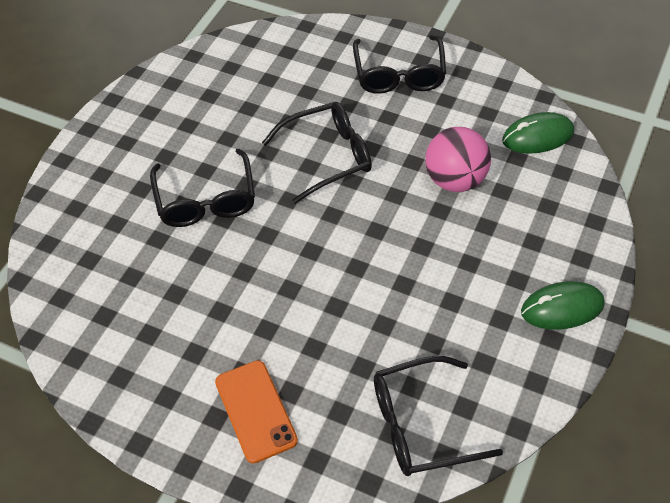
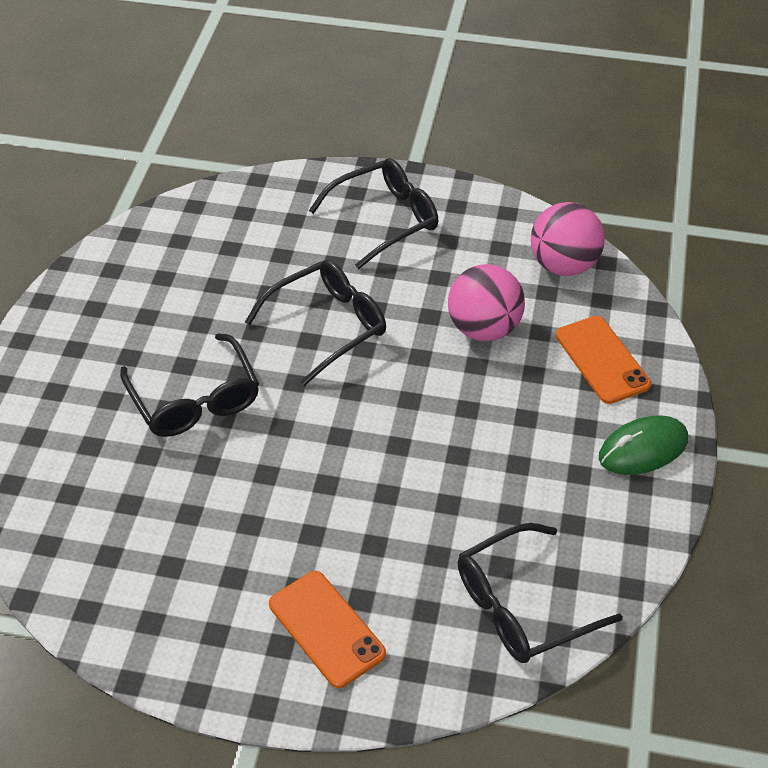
camera: 15 degrees left, 5 degrees down
(399, 74) = (385, 219): black glasses -> black glasses turned 105 degrees counterclockwise
(537, 136) = (563, 265): green mouse -> pink ball
(548, 224) = (602, 360): none -> orange phone

